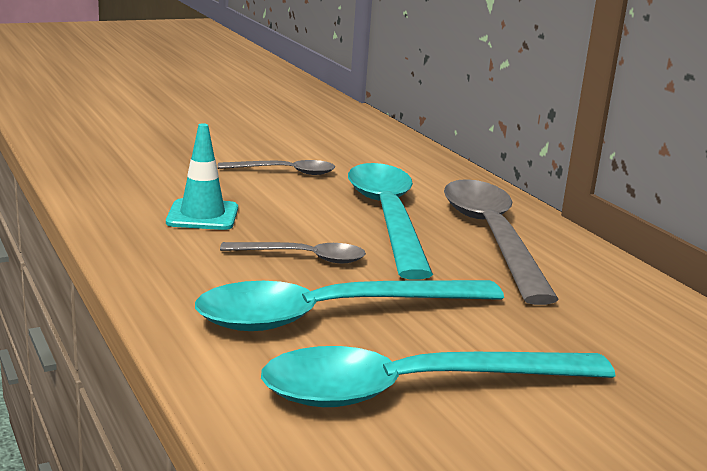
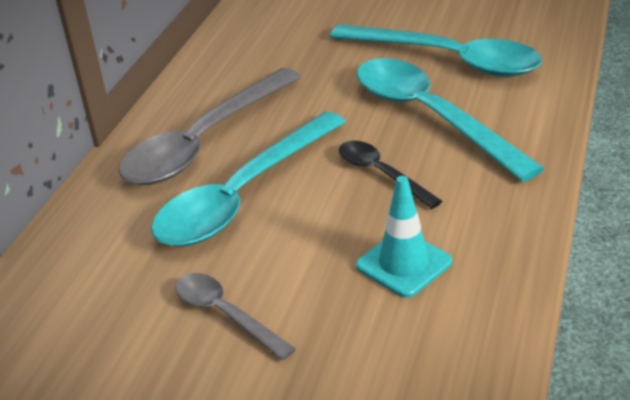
camera: 130 degrees left, 15 degrees up
(303, 257) = (381, 174): grey spoon -> black spoon
(331, 315) = (430, 116): turquoise spoon -> turquoise spoon turned 150 degrees counterclockwise

